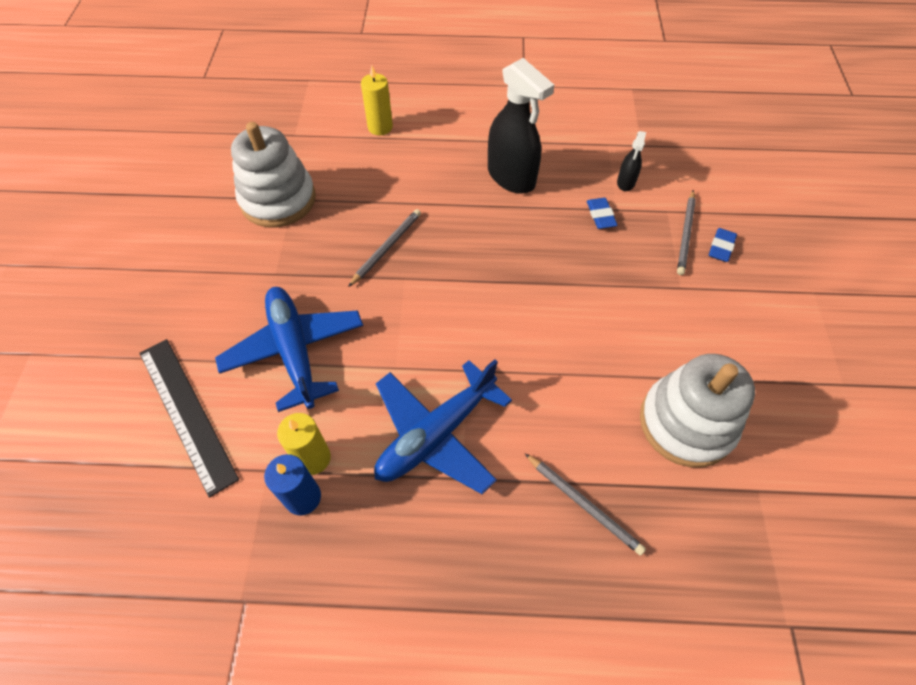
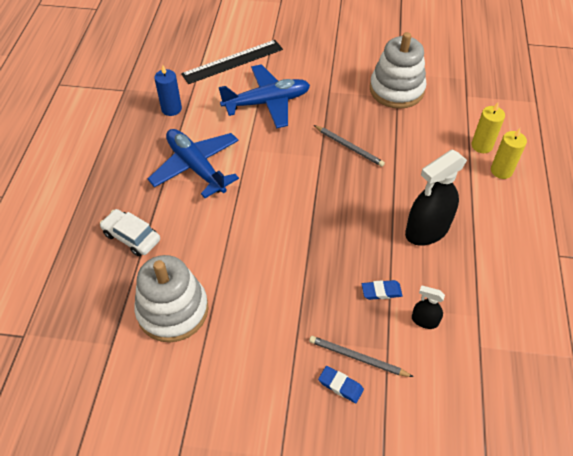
camera: 95 degrees right, 5 degrees down
(313, 458) = (193, 112): yellow candle -> yellow candle (501, 171)
(583, 504) = (131, 237): grey pencil -> white car

